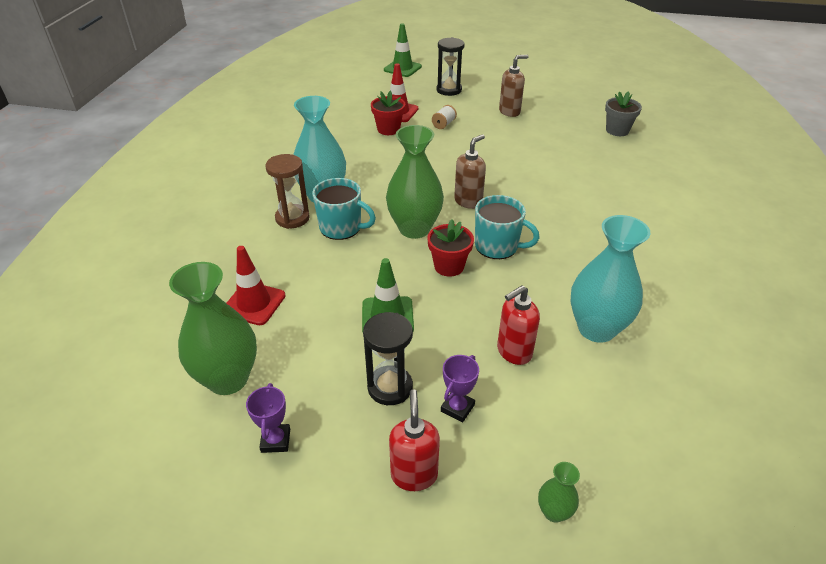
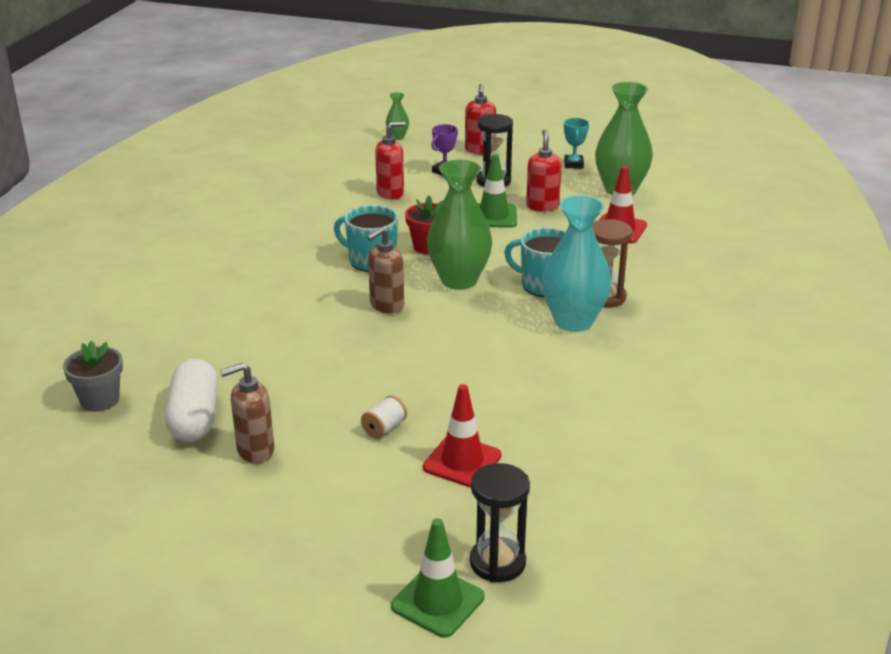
camera: 175 degrees left, 10 degrees down
(275, 440) = (573, 164): purple trophy -> turquoise trophy
(331, 338) = (542, 206): none -> red soap dispenser
(388, 129) = (481, 422): red flower pot -> none
(449, 90) = (349, 517): black hourglass -> black hourglass (497, 562)
(554, 124) = (194, 418): none -> white capsule
(596, 329) = (313, 202): turquoise vase -> none

